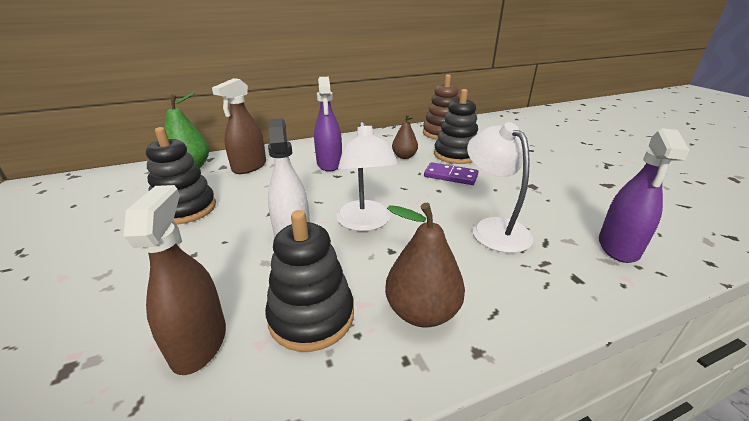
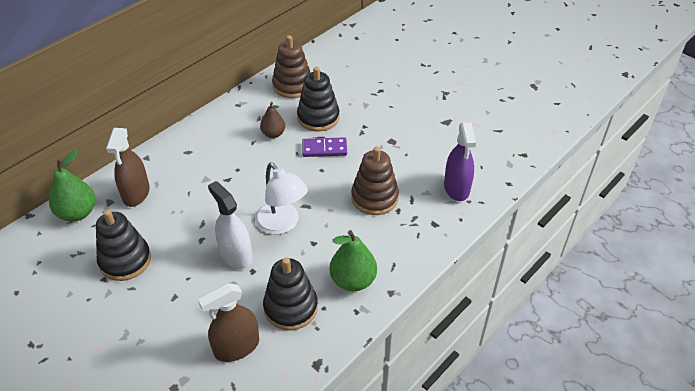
camera: 25 degrees left, 15 degrees up
(199, 342) = (236, 347): brown spray bottle -> brown spray bottle turned 90 degrees counterclockwise
(329, 163) = (210, 165): purple spray bottle -> none
(422, 312) = (353, 280): brown pear -> green pear
(493, 228) = (374, 198): white lamp -> brown stacking toy

